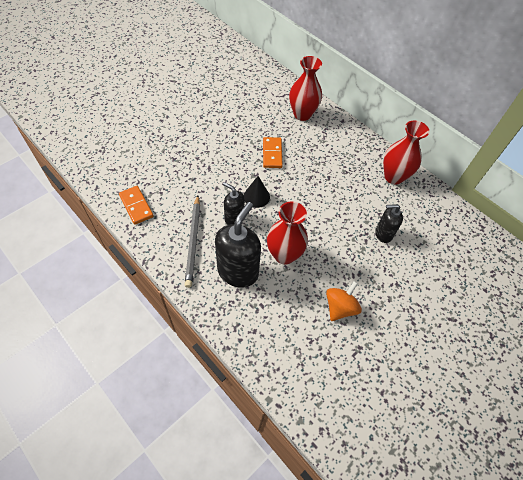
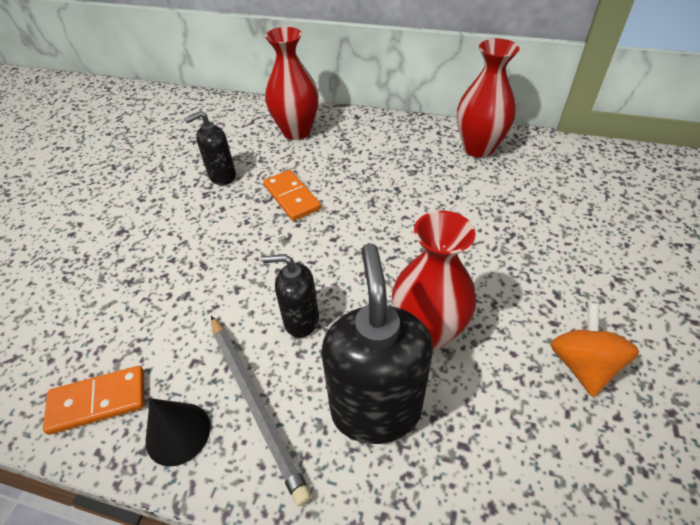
camera: 25 degrees left, 10 degrees down
(136, 206) = (98, 401): orange domino -> orange domino turned 45 degrees counterclockwise
(256, 196) = (313, 267): black cone -> black cone (178, 433)
(383, 234) = (534, 222): black soap dispenser -> black soap dispenser (222, 176)

